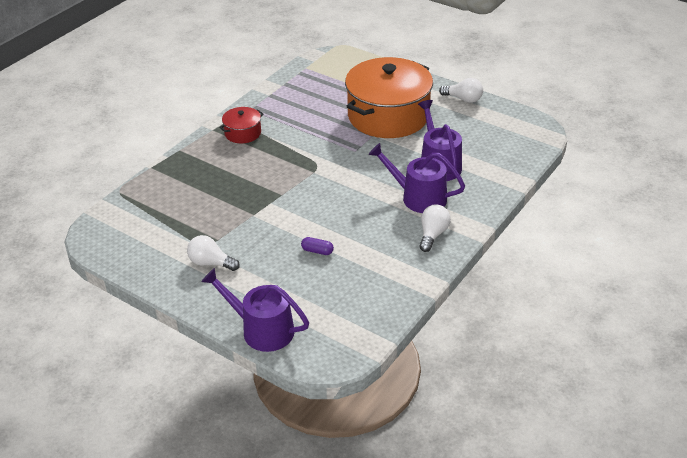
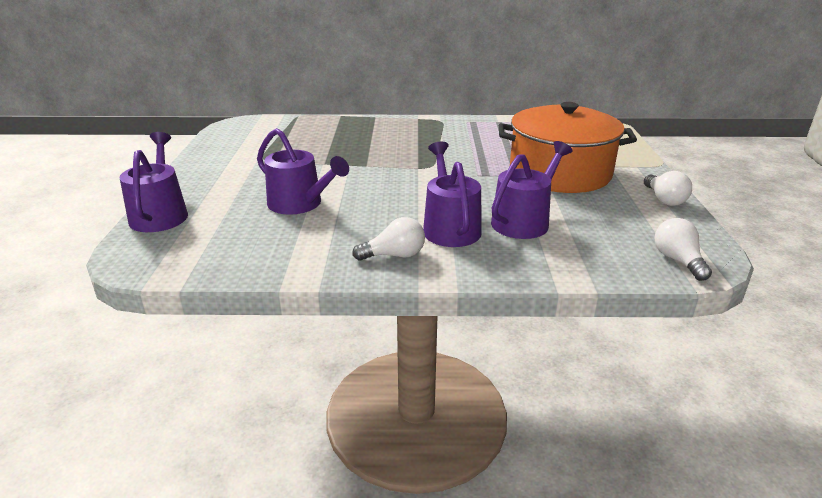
camera: 55 degrees right, 10 degrees down
(211, 263) = (239, 168): white light bulb -> white light bulb (678, 260)
(243, 133) = (430, 128): red pot -> none
(317, 251) = (300, 204): purple capsule -> purple watering can

